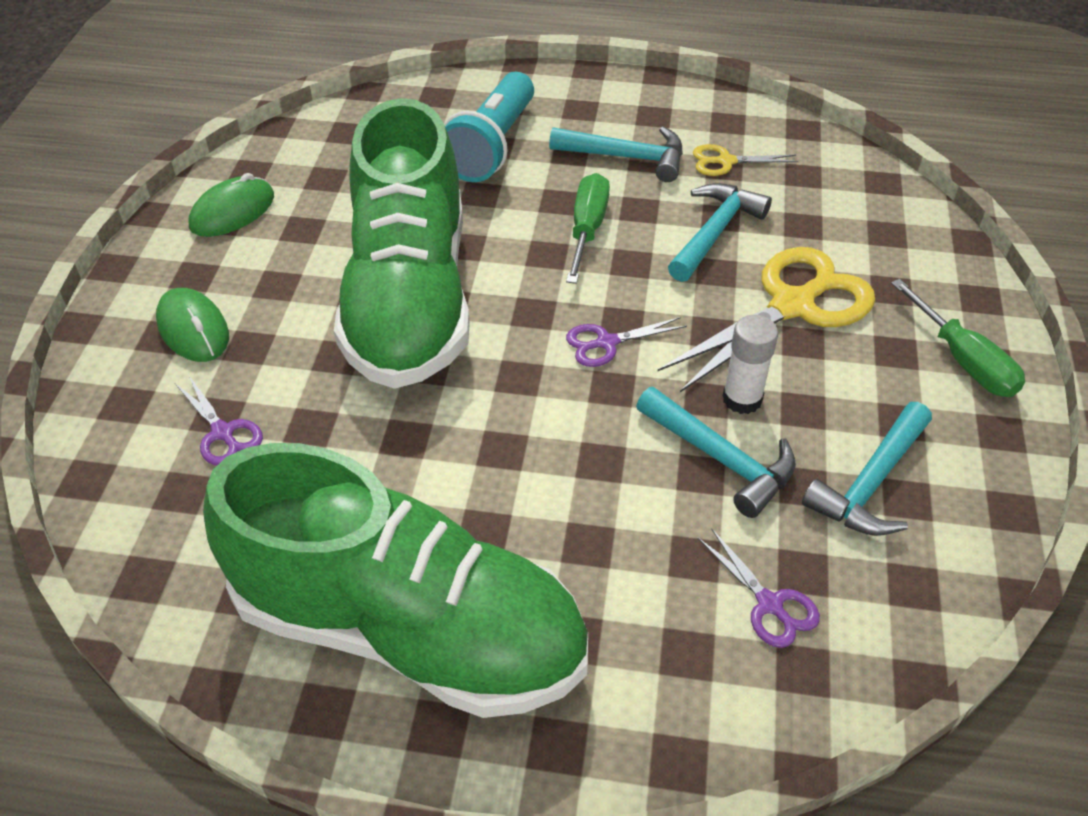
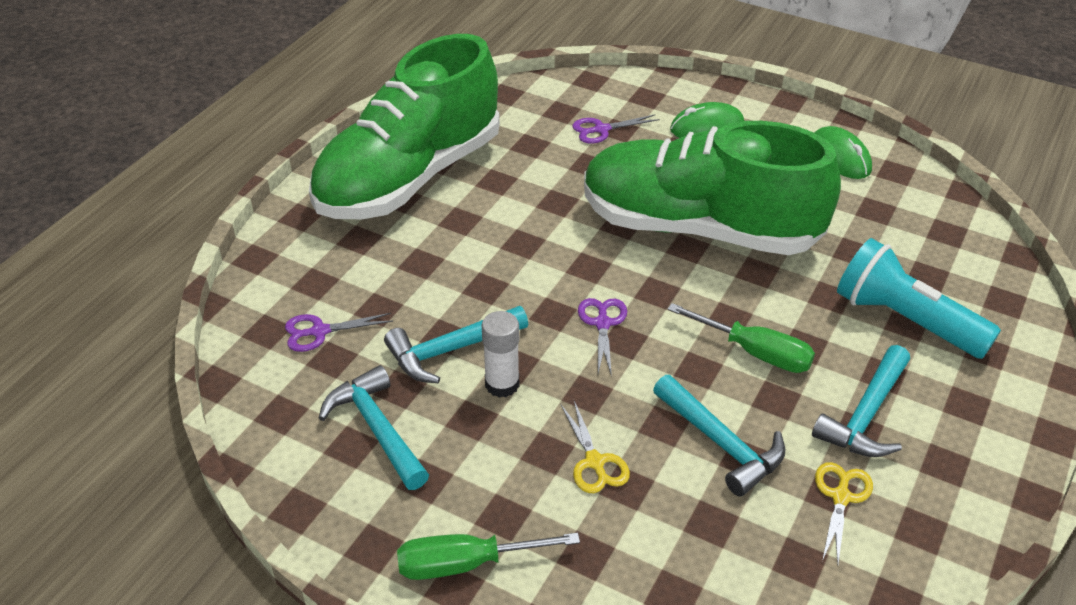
camera: 110 degrees right, 5 degrees down
(792, 306) = (595, 462): yellow scissors -> yellow scissors, size x0.48

